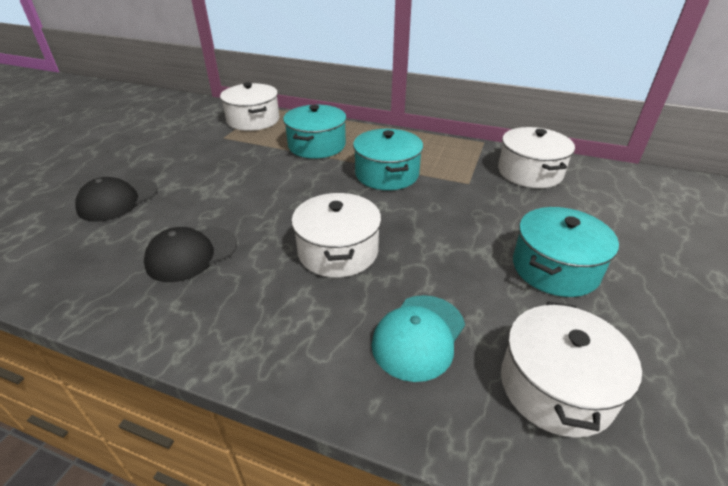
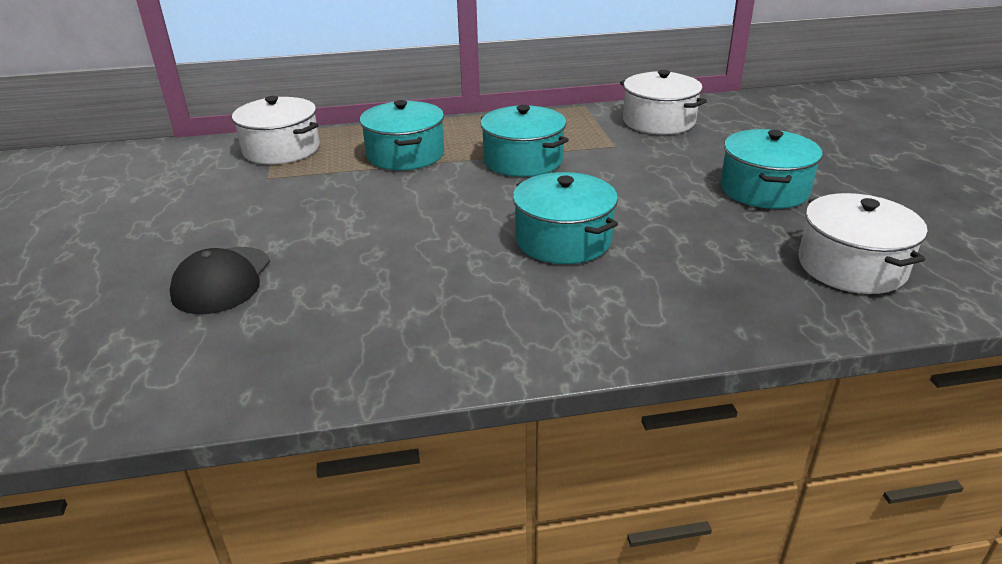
camera: 30 degrees left, 5 degrees down
(191, 254) = (407, 296): black cap -> none
(338, 251) = (563, 240): white pot -> turquoise pot
(418, 336) = (718, 275): turquoise cap -> none

